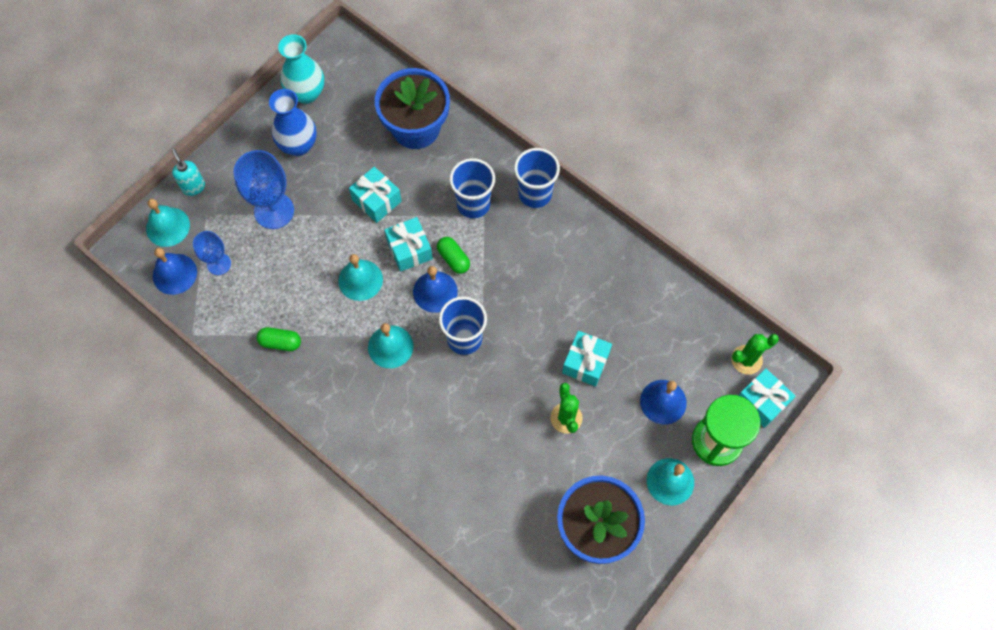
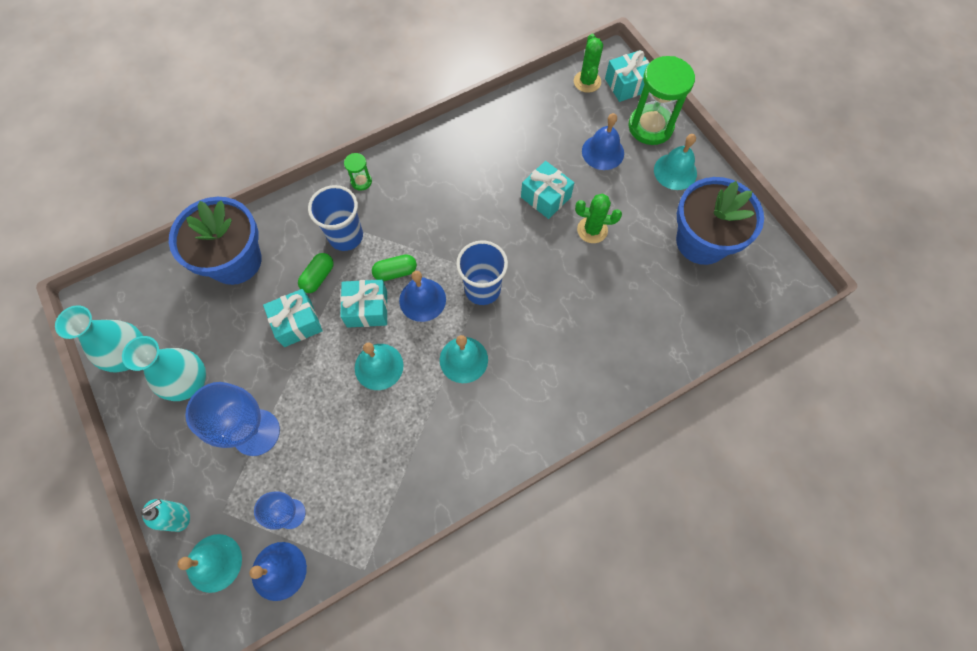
camera: 70 degrees left, 0 degrees up
(193, 187) = (179, 516): turquoise soap dispenser -> turquoise soap dispenser turned 150 degrees clockwise
(280, 342) = (414, 470): green capsule -> green capsule (318, 277)
(298, 145) = (190, 382): blue vase -> turquoise vase
(535, 194) = (361, 181): blue cup -> green hourglass

